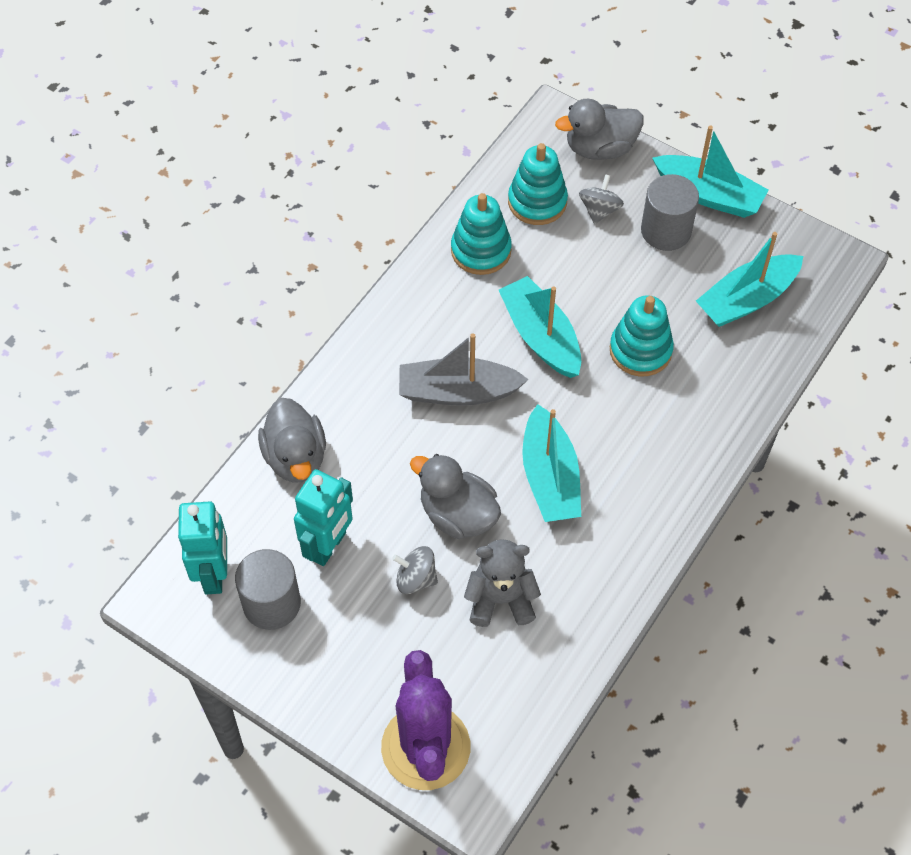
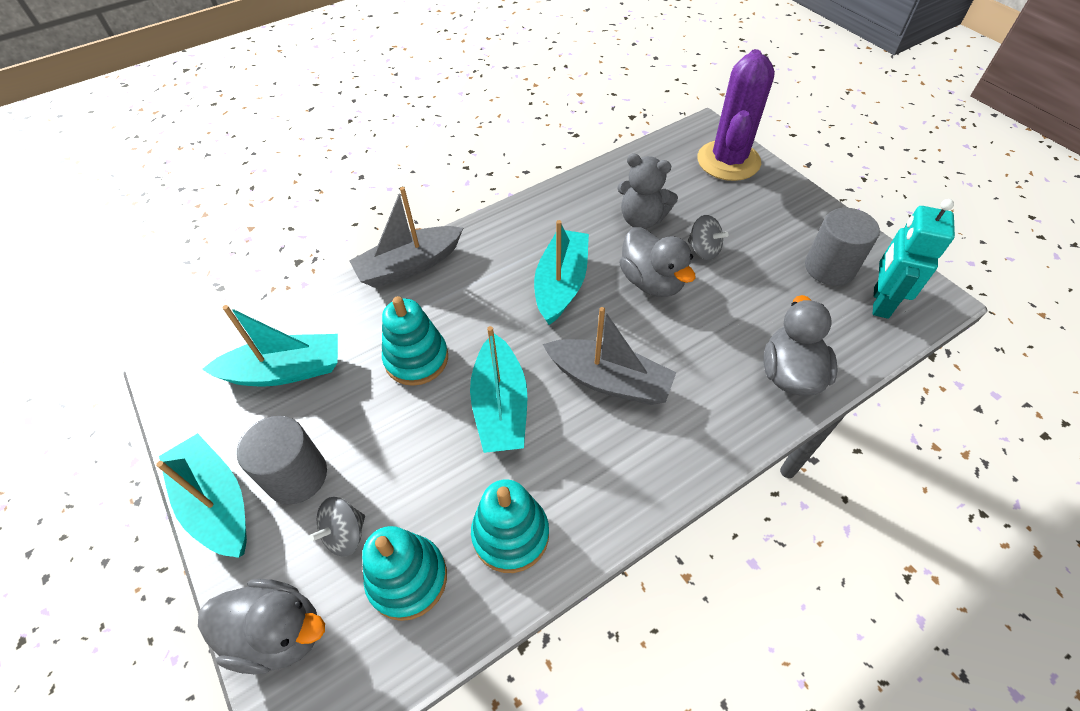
camera: 155 degrees left, 5 degrees down
(328, 546) = (772, 292): turquoise robot -> none
(718, 443) = (409, 265): none -> grey boat

